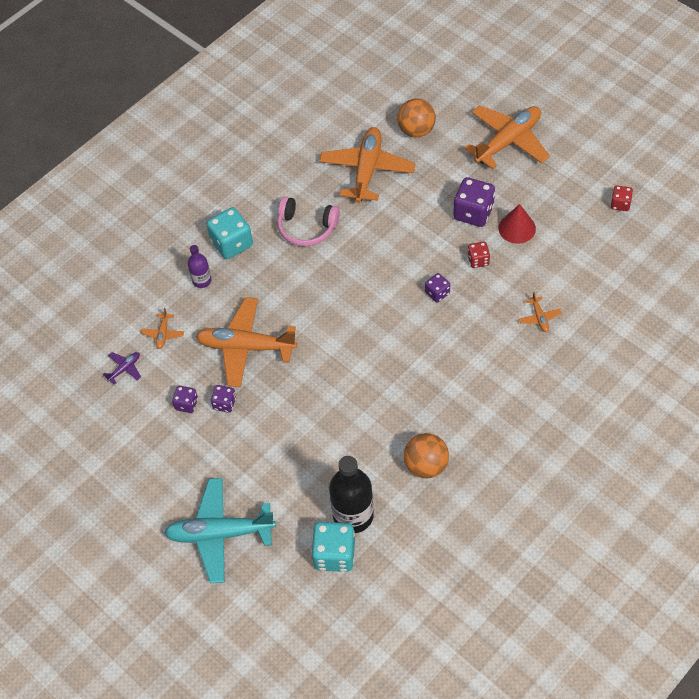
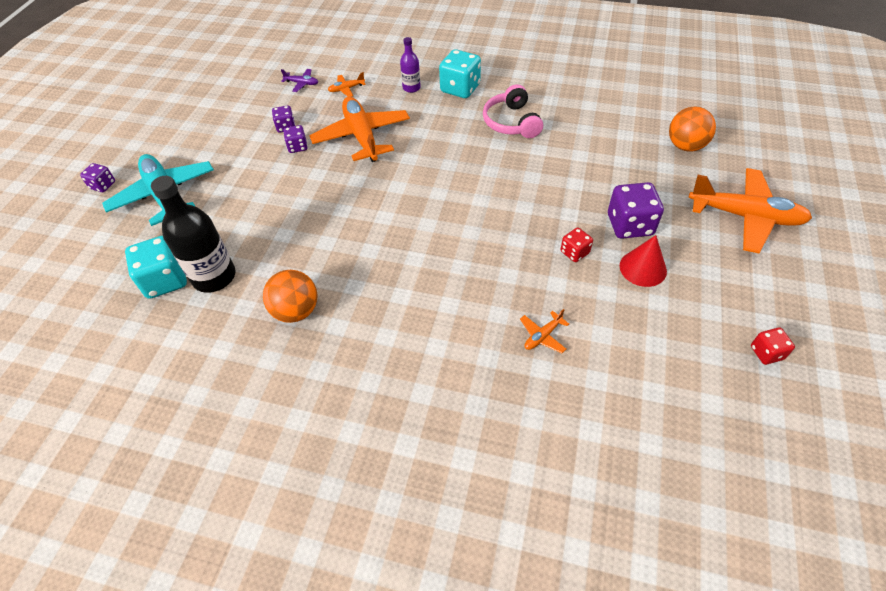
camera: 60 degrees right, 5 degrees down
(367, 170) = (607, 133): orange plane -> none
(437, 293) = (509, 237): purple dice -> purple dice (103, 185)

